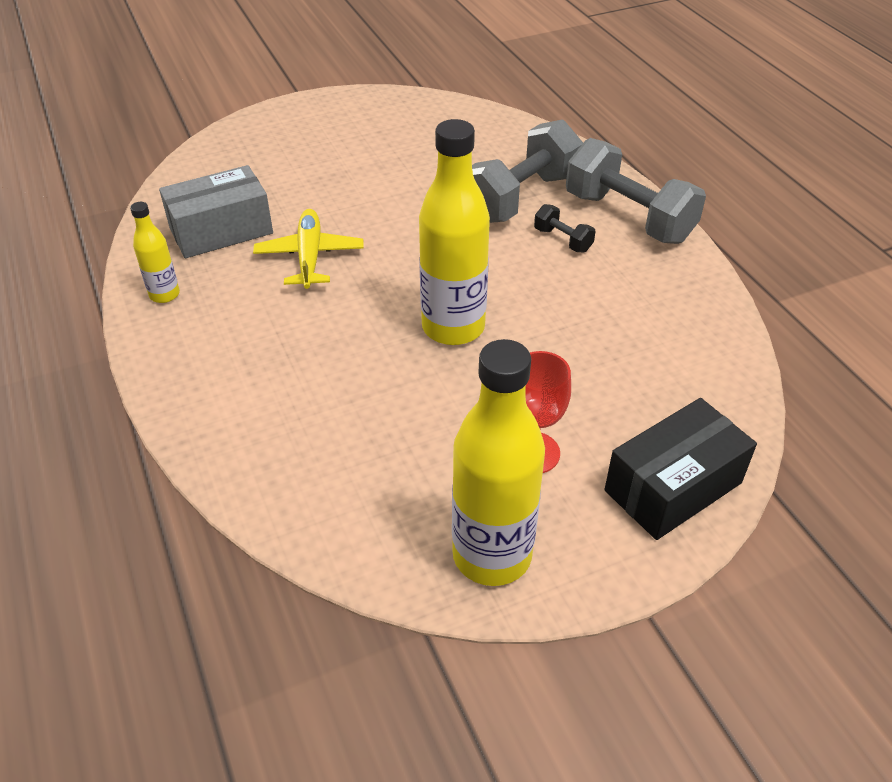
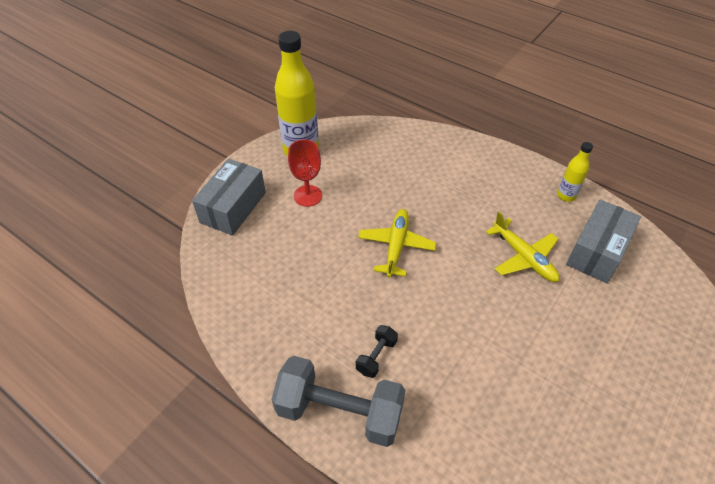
camera: 150 degrees right, 5 degrees up
(453, 327) = (396, 246): yellow bottle -> yellow plane
(521, 198) = (437, 392): grey dumbbell -> none
(562, 240) = (376, 356): black dumbbell -> black dumbbell turned 75 degrees counterclockwise
(673, 487) = (233, 207): black box -> grey box

